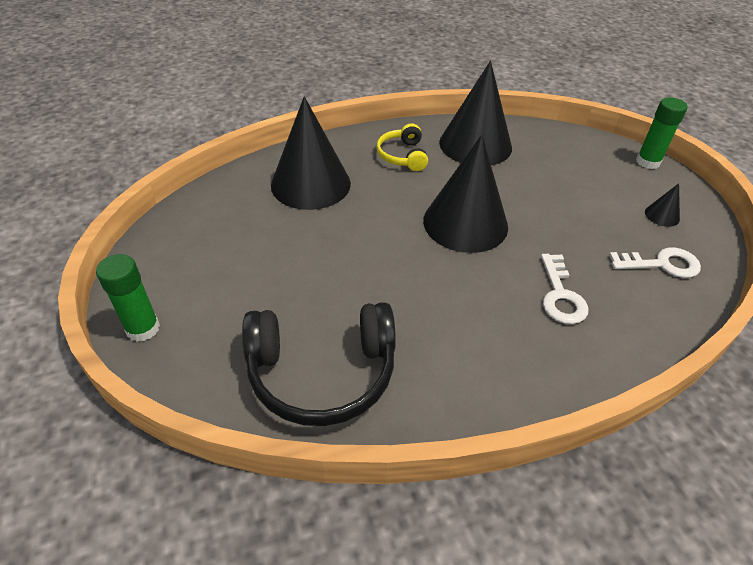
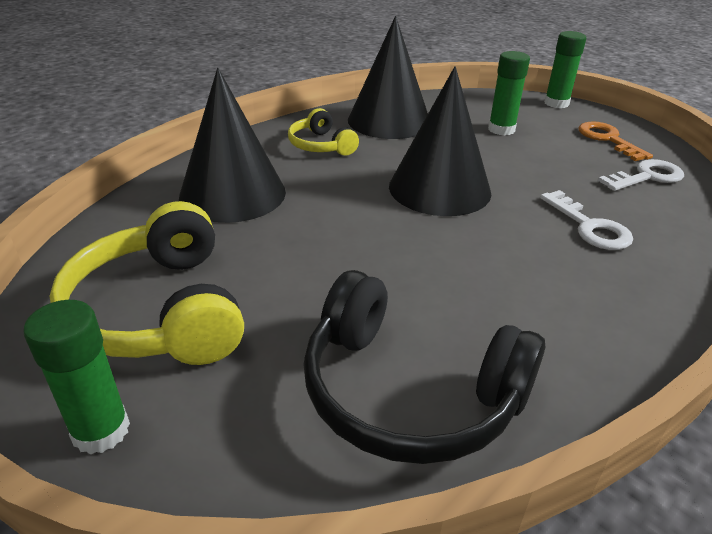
camera: 25 degrees left, 10 degrees down
(214, 262) = (160, 310): none -> yellow headphones
(322, 372) = (409, 392): black headphones -> black headphones turned 60 degrees clockwise
(568, 178) = (501, 129): none -> green glue stick
(662, 215) = (608, 140): black cone -> orange key

